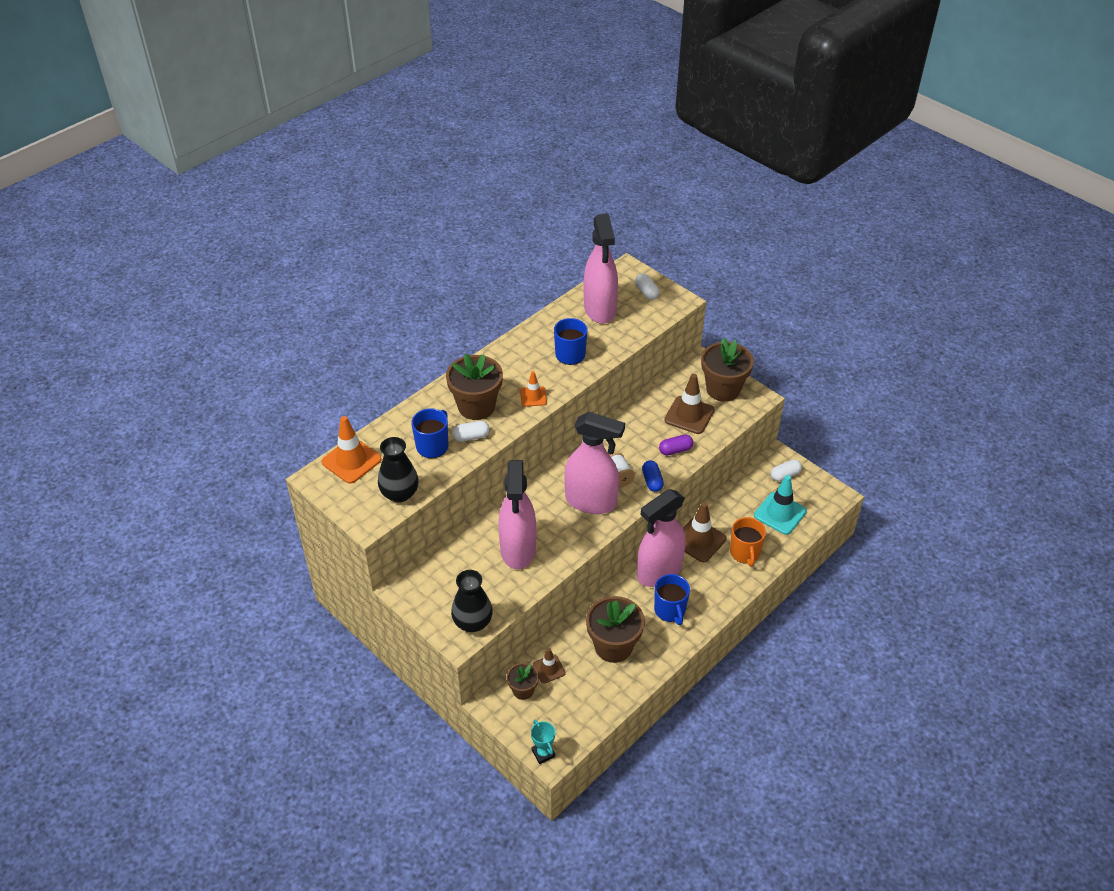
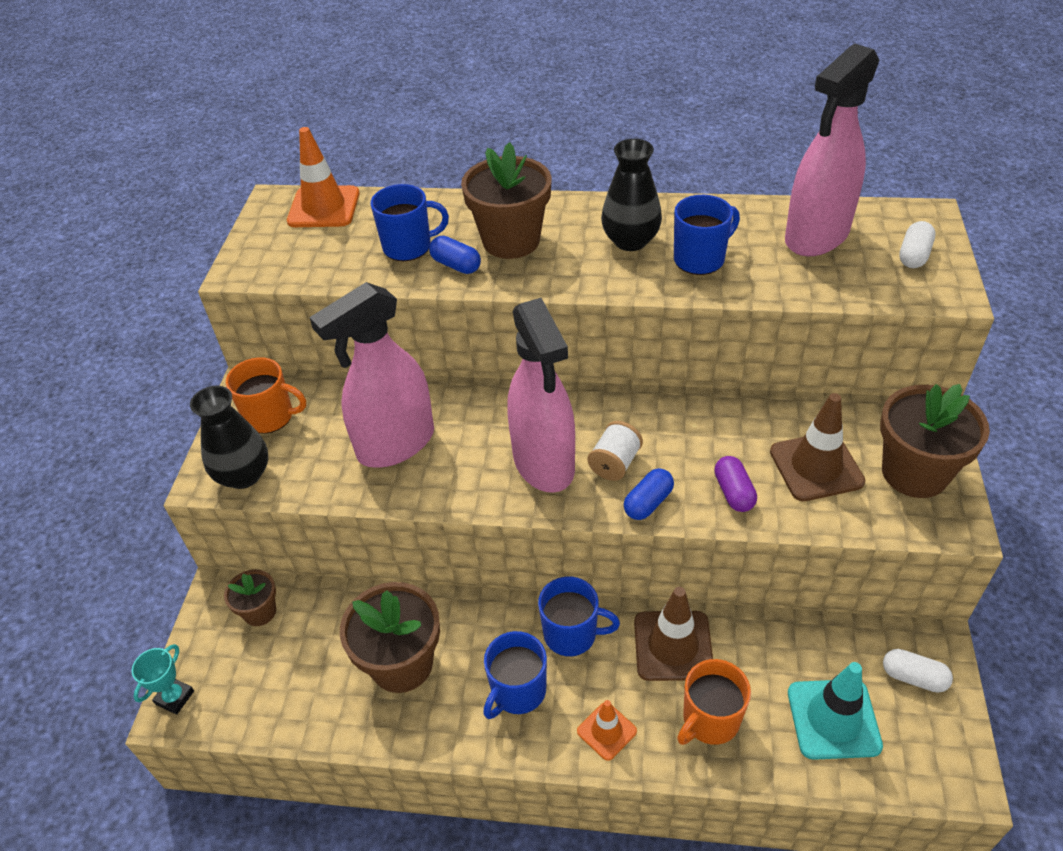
camera: 55 degrees right, 0 degrees up
(400, 493) = (306, 267): black vase -> black vase (630, 241)
(439, 591) = (270, 416): none -> orange mug
(471, 437) = (456, 265): white capsule -> blue capsule
(533, 396) = (584, 273): orange traffic cone -> orange traffic cone (606, 731)
(549, 669) = (312, 617): brown traffic cone -> none
(659, 572) = (571, 634): pink spray bottle -> blue mug
(675, 450) = (733, 492): purple capsule -> purple capsule turned 45 degrees clockwise

